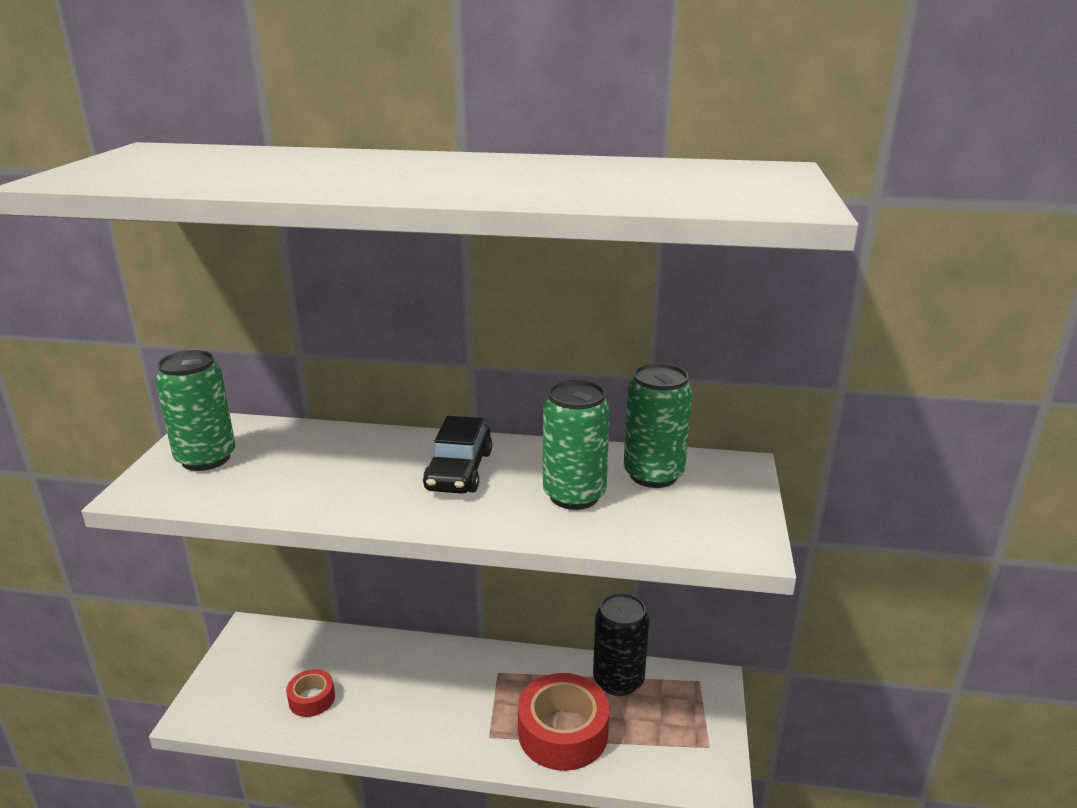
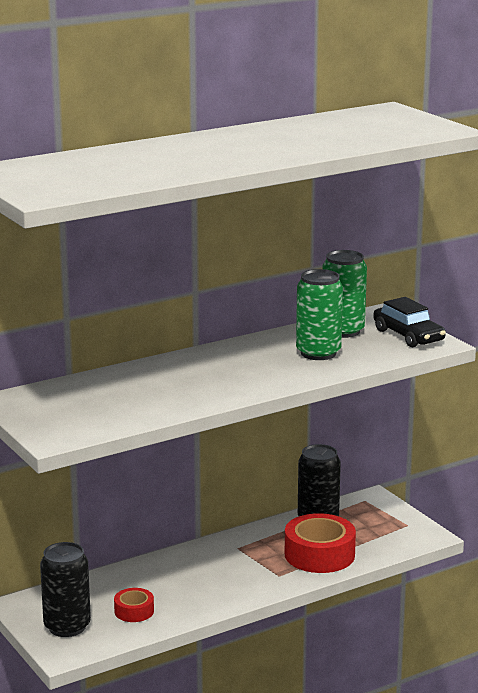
camera: 40 degrees left, 5 degrees down
(206, 458) = (55, 412): green can -> none
(242, 682) = (67, 627): none -> black can
(459, 470) = (231, 364): black car -> black car (408, 335)

